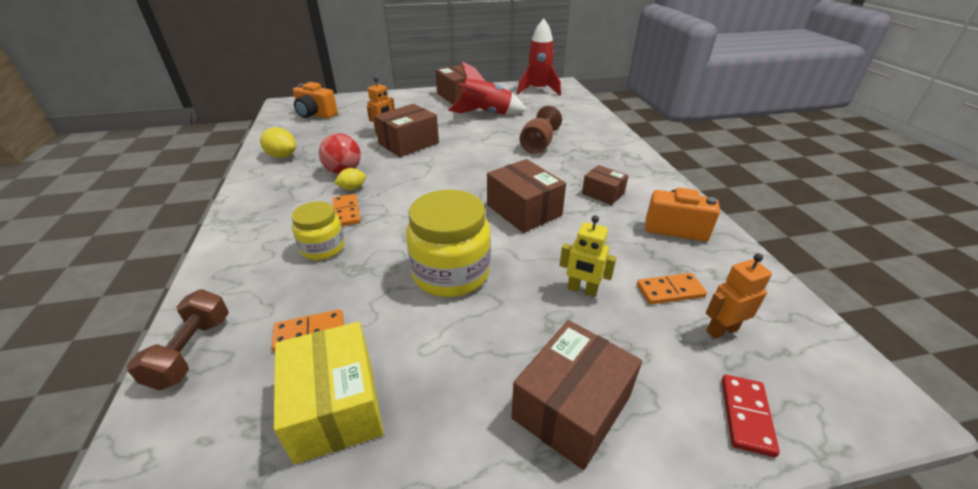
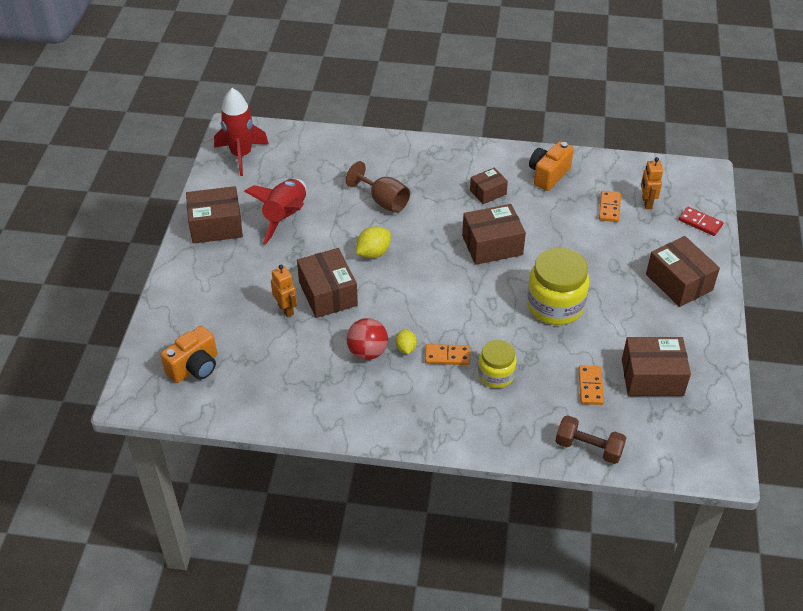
camera: 70 degrees left, 10 degrees up
(282, 156) = (304, 401): yellow lemon -> yellow lemon (373, 253)
(335, 406) = (652, 377): yellow box -> brown box
(582, 290) = (595, 246): yellow robot -> none

